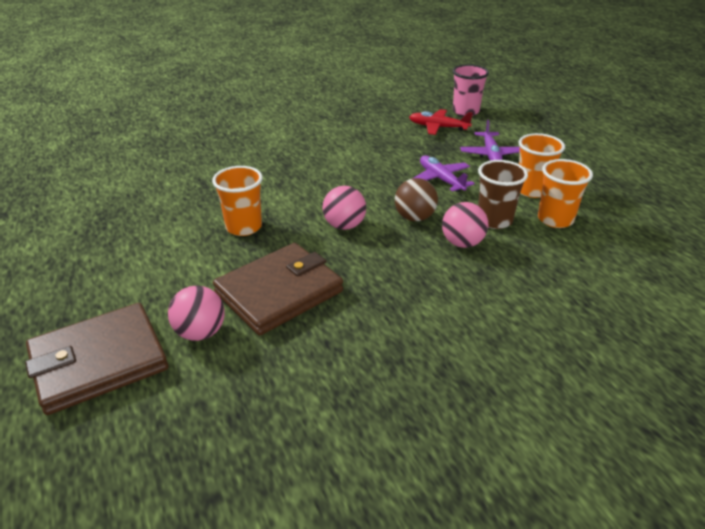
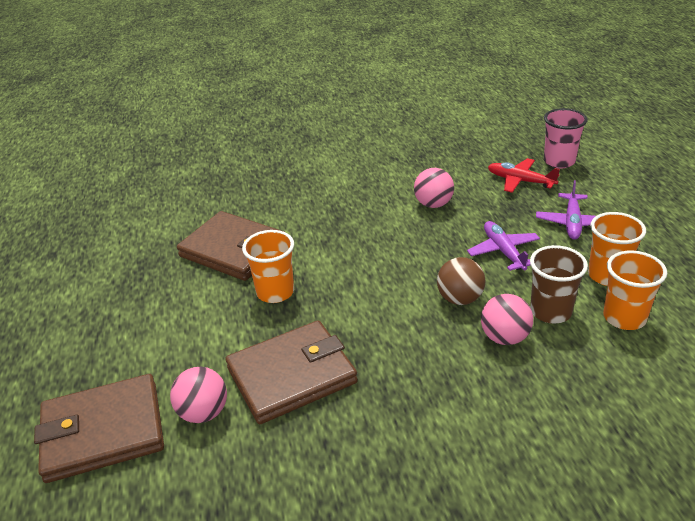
camera: 15 degrees right, 0 degrees up
(193, 196) = (233, 250): none -> brown wallet
(344, 225) = (380, 301): pink ball -> pink ball (433, 204)

